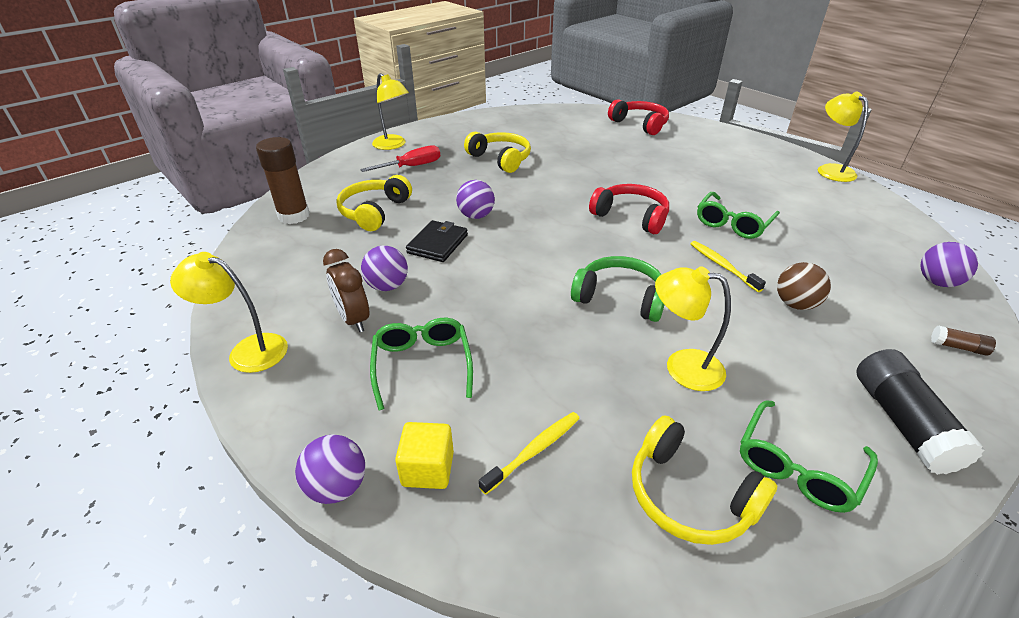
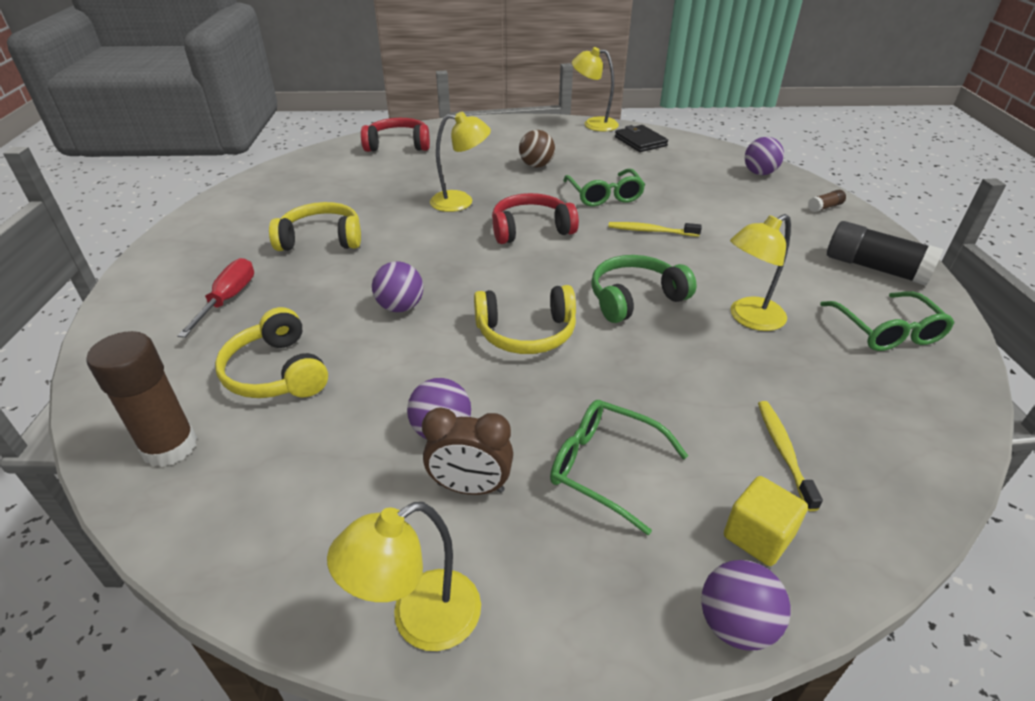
camera: 50 degrees left, 0 degrees up
(393, 145) = (153, 289): yellow lamp -> yellow lamp (461, 201)
(438, 244) = (413, 357): black wallet -> black wallet (640, 141)
(689, 495) = (884, 394): yellow headphones -> yellow headphones (526, 333)
(795, 304) = (727, 231): brown ball -> brown ball (536, 165)

